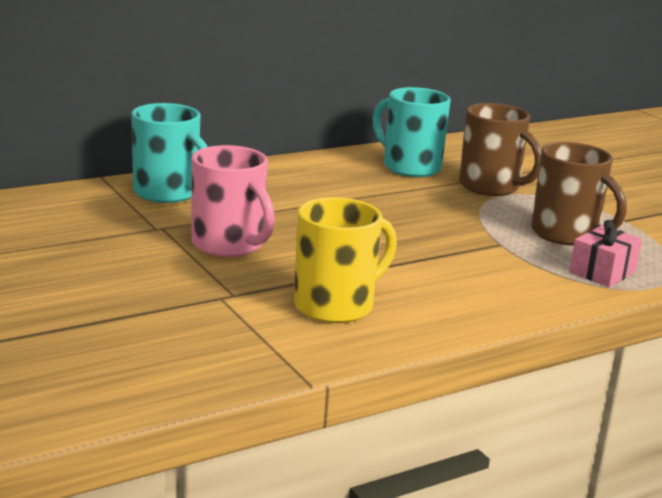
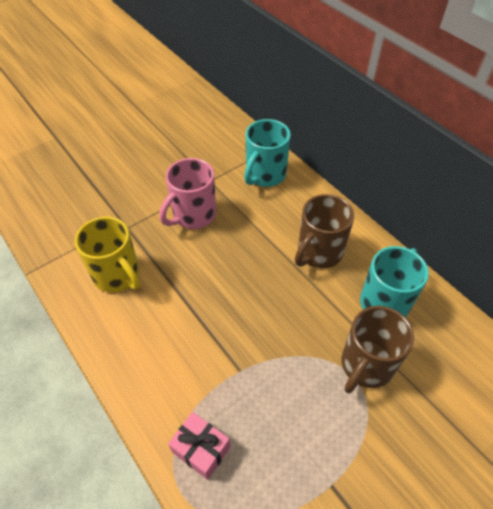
camera: 85 degrees right, 30 degrees up
(566, 235) = (274, 425): brown mug -> brown mug (319, 252)

